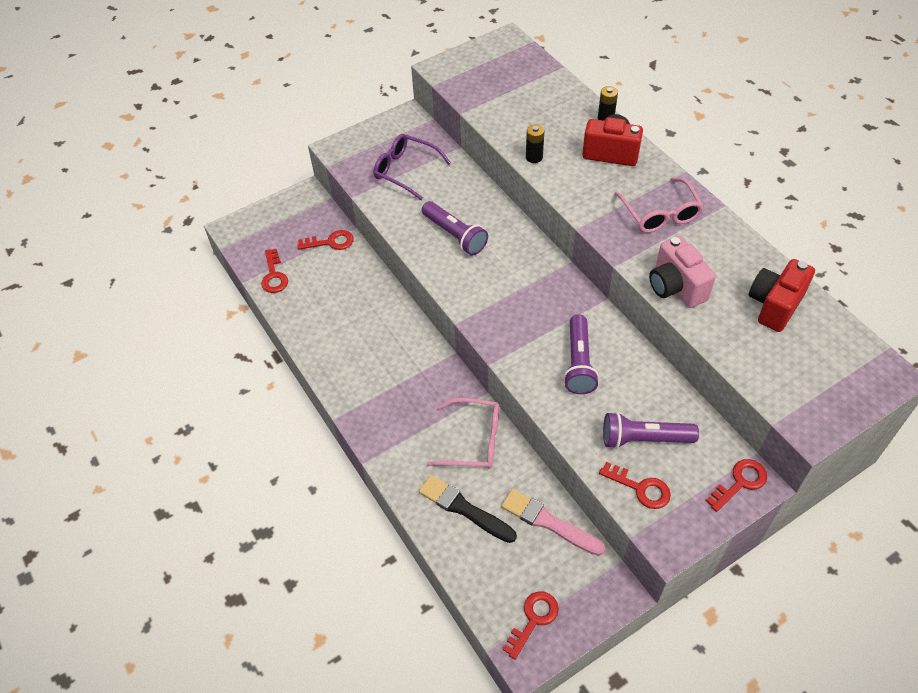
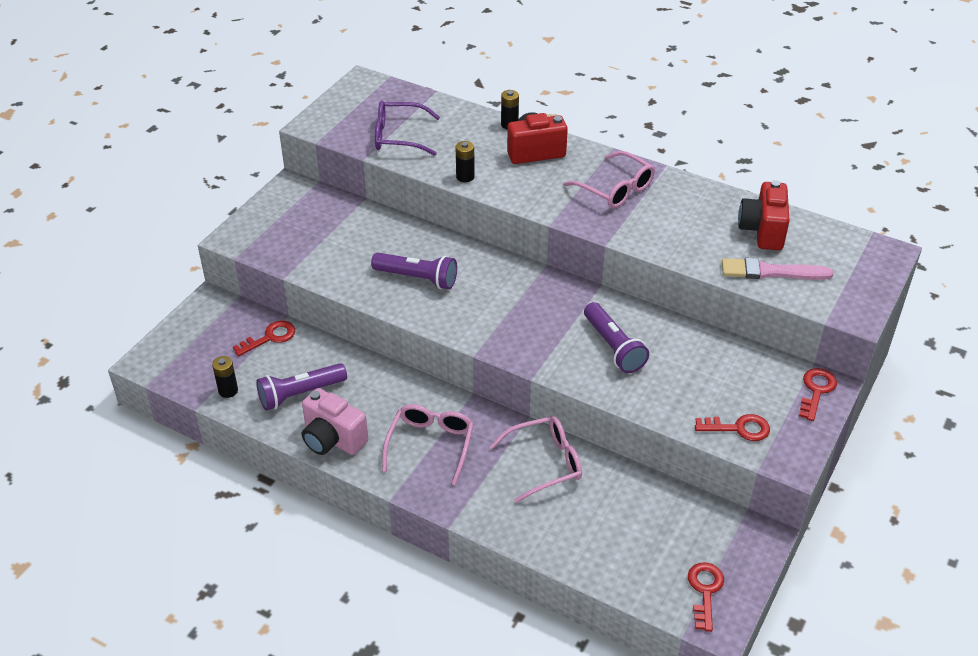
camera: 30 degrees left, 10 degrees down
(274, 276) = (228, 390): red key -> black battery
(393, 385) = (430, 445): none -> pink glasses
(405, 171) = (324, 236): purple glasses -> purple glasses (399, 136)
(464, 509) = (577, 526): black brush -> none
(549, 522) = (663, 504): pink brush -> pink brush (771, 272)
(644, 439) = (714, 387): purple flashlight -> purple flashlight (300, 394)
(675, 287) = (671, 244): pink camera -> pink camera (332, 439)

